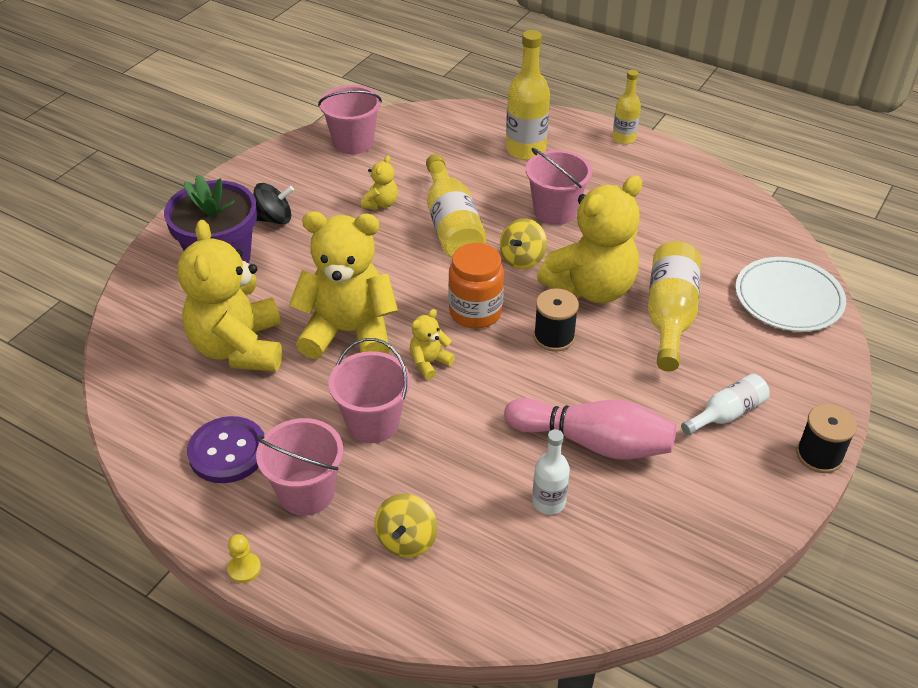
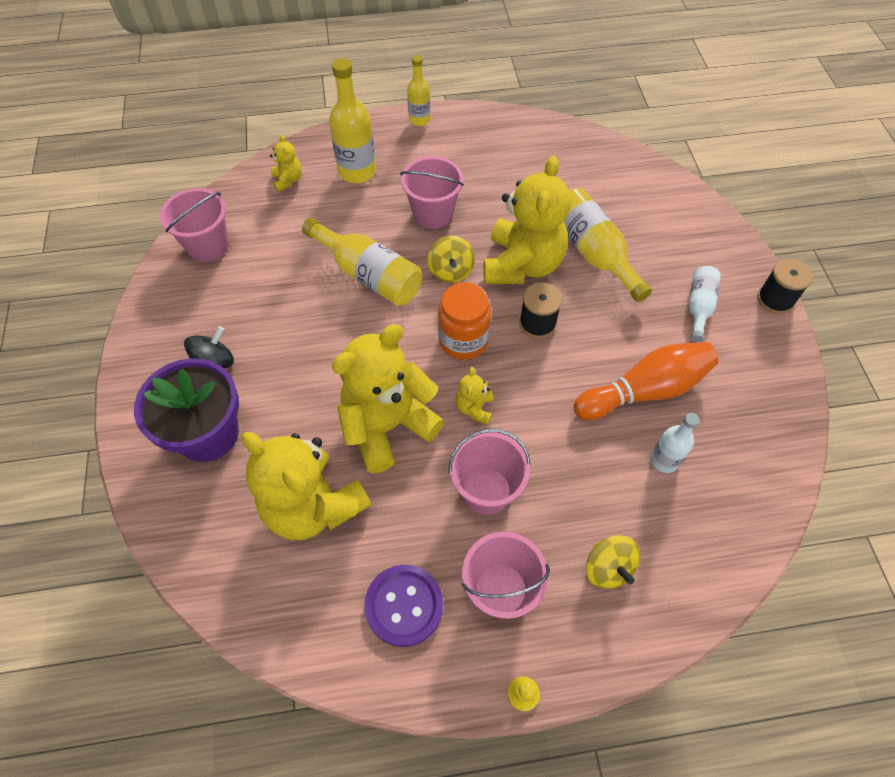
camera: 40 degrees left, 15 degrees up
(381, 203) = (292, 290): yellow teddy bear -> yellow teddy bear (288, 180)
(593, 442) = (645, 390): pink bowling pin -> orange bowling pin
(788, 298) = (649, 190): white plate -> none

